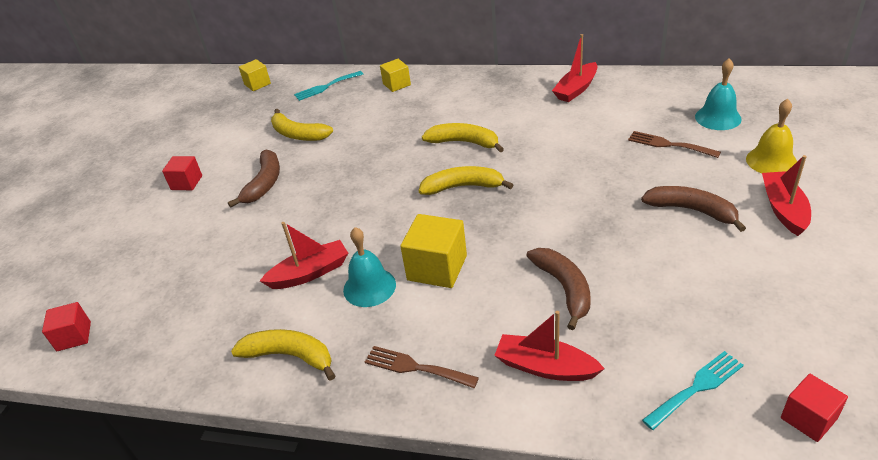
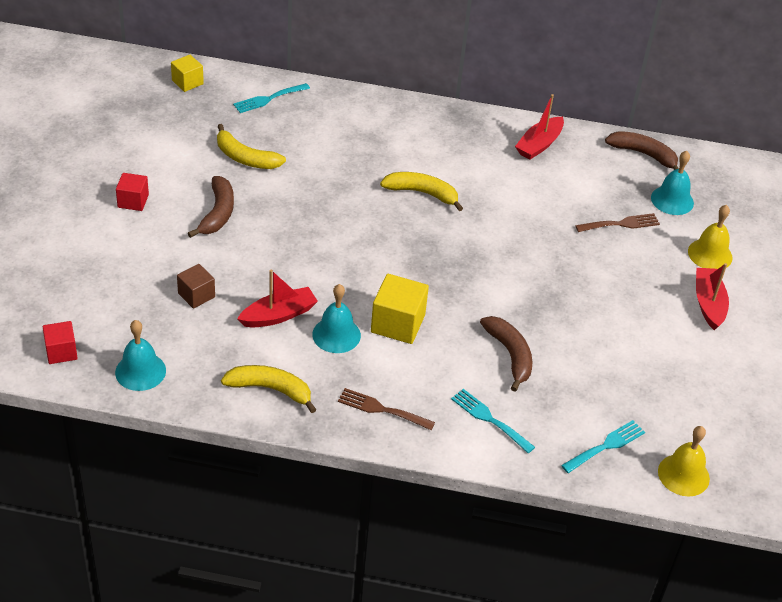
camera: 10 degrees left, 5 degrees up
(151, 349) = (140, 371): none -> turquoise bell
(228, 262) = (196, 295): none -> brown cube
(396, 84) = (348, 108): yellow cube -> none
(463, 187) = (421, 243): yellow banana -> none
(545, 367) = (489, 419): red boat -> turquoise fork
(669, 145) = (621, 224): brown fork -> brown fork turned 135 degrees clockwise
(692, 210) = (630, 295): brown banana -> brown banana (644, 154)
(808, 418) = (683, 475): red cube -> yellow bell

